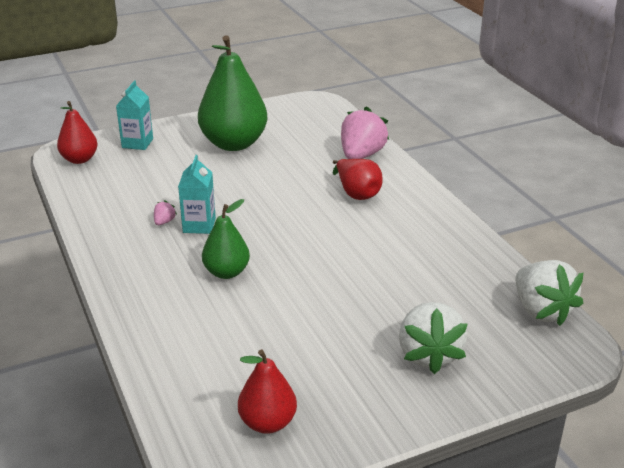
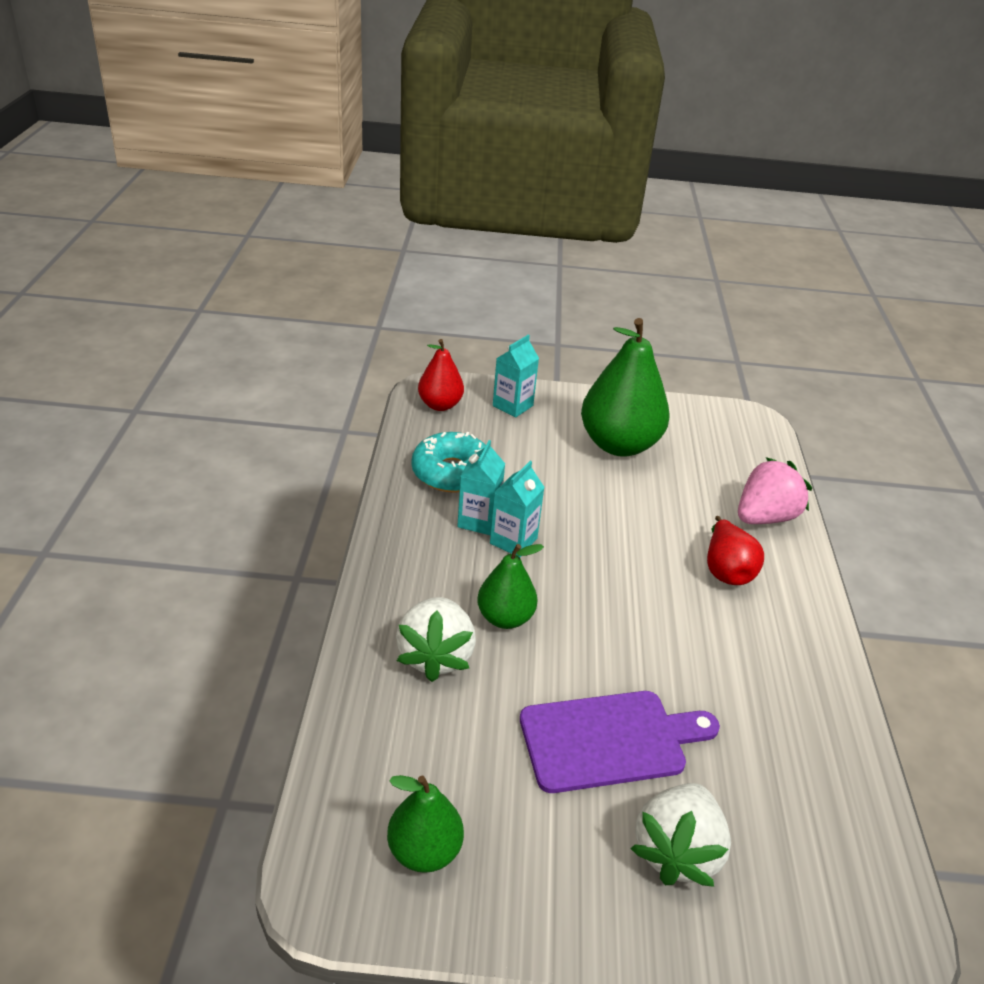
camera: 25 degrees right, 5 degrees up
(121, 199) = (452, 473): none -> turquoise donut
(164, 222) = (478, 520): pink strawberry -> turquoise carton
(267, 423) = (424, 851): red pear -> green pear
(346, 314) = (609, 740): none -> purple cutting board
(541, 311) = (872, 858): white strawberry -> white strawberry (435, 656)

